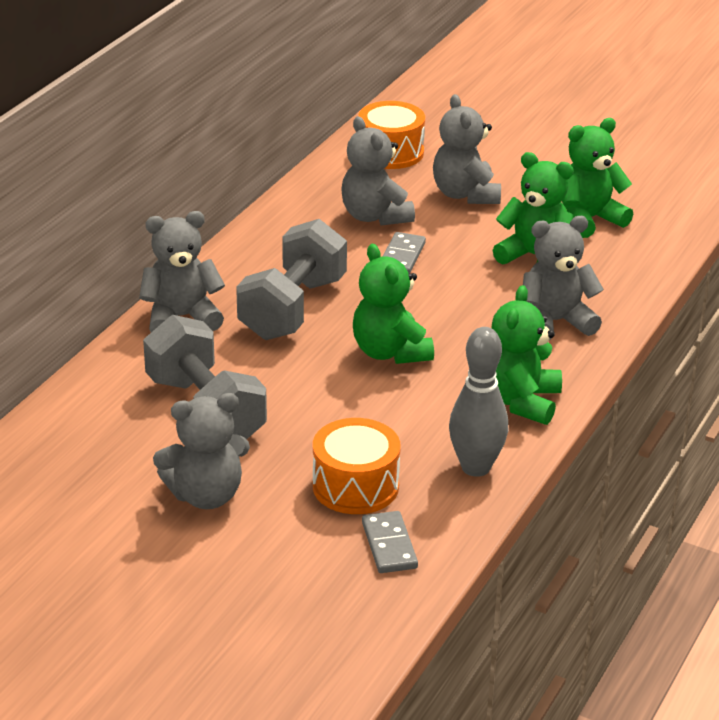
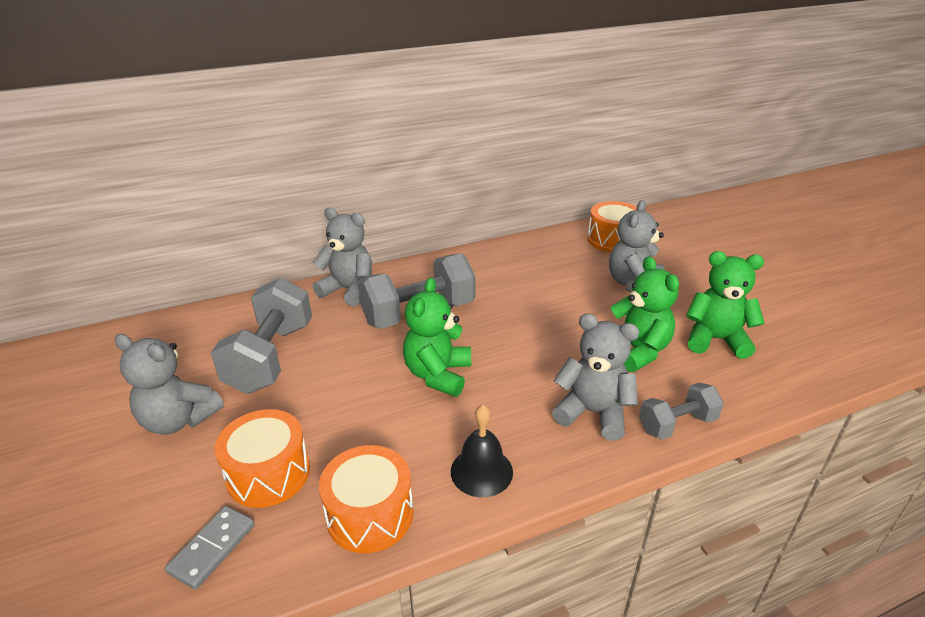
camera: 40 degrees right, 0 degrees up
(375, 216) = (551, 275): grey teddy bear -> none
(402, 256) = (535, 309): grey domino -> none
(476, 467) = (370, 514): grey bowling pin -> orange drum
(521, 401) = (481, 471): green teddy bear -> black bell
(625, 301) = (677, 424): none -> grey dumbbell

